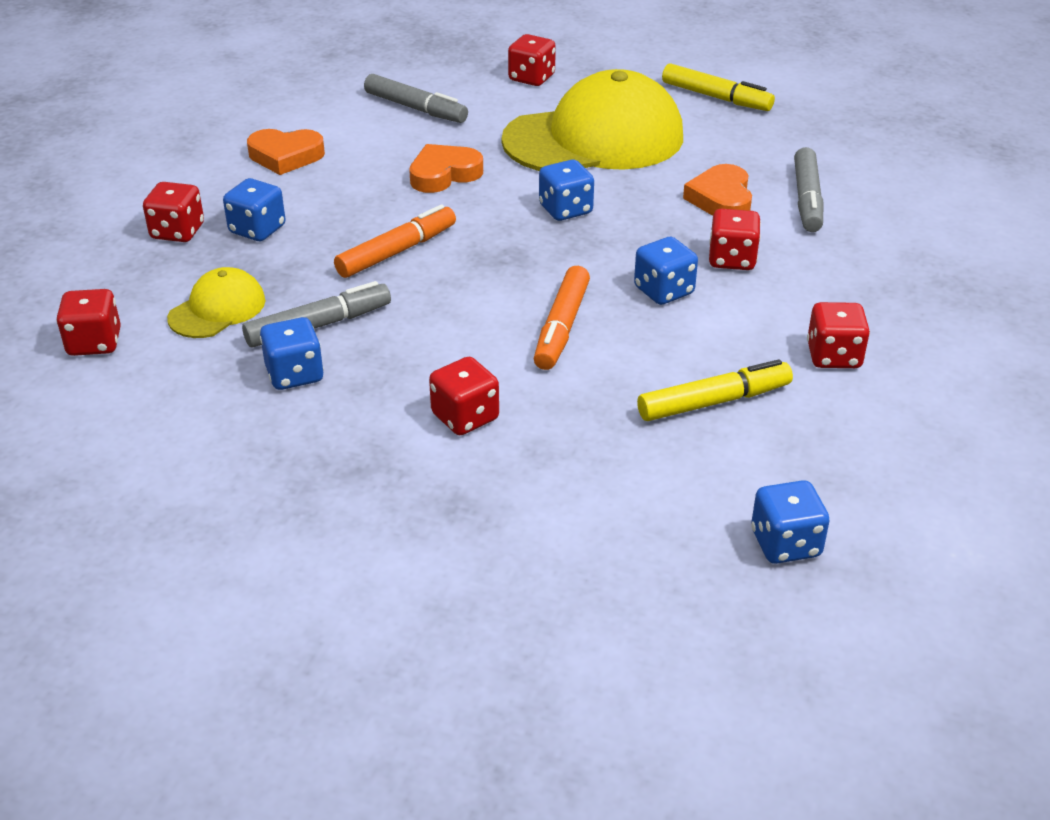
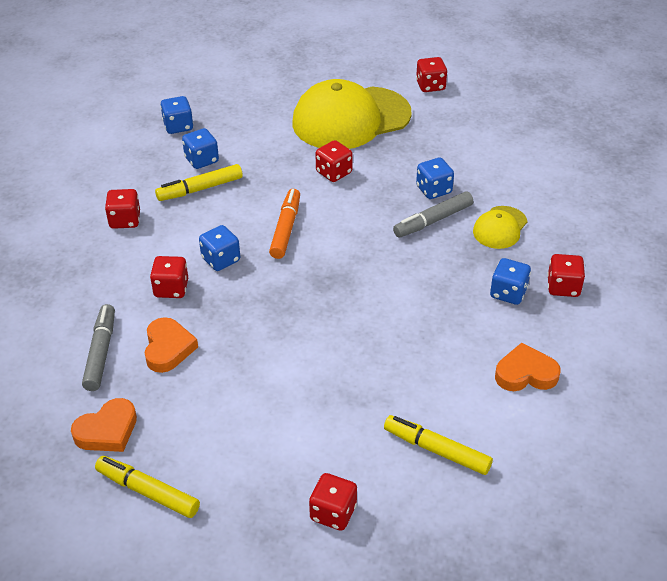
camera: 175 degrees right, 5 degrees up
(94, 343) = (558, 201): red dice -> red dice (430, 86)
(397, 251) = (403, 280): orange marker -> none
(415, 108) = (436, 450): grey marker -> yellow marker
(444, 174) = (389, 361): orange heart -> orange heart (107, 431)
(565, 210) = (288, 328): blue dice -> blue dice (201, 160)
(594, 139) = (267, 417): yellow cap -> yellow cap (351, 119)

